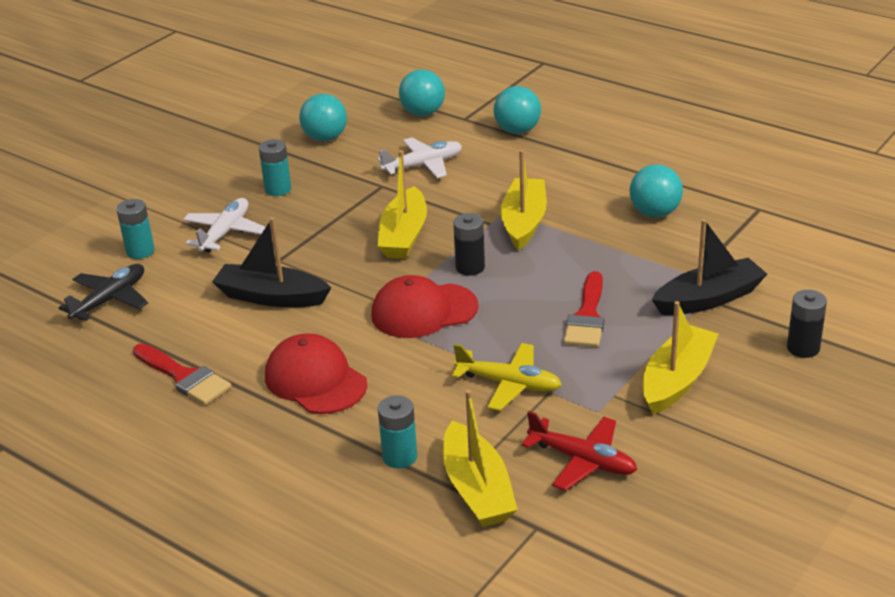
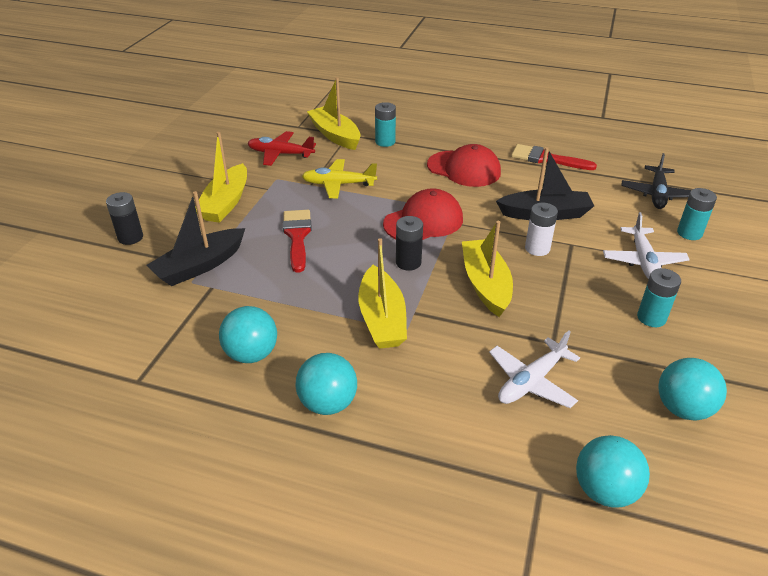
camera: 160 degrees right, 5 degrees up
(319, 260) = (537, 248): none -> white battery
(517, 130) = (453, 474): turquoise ball -> turquoise ball (328, 403)

